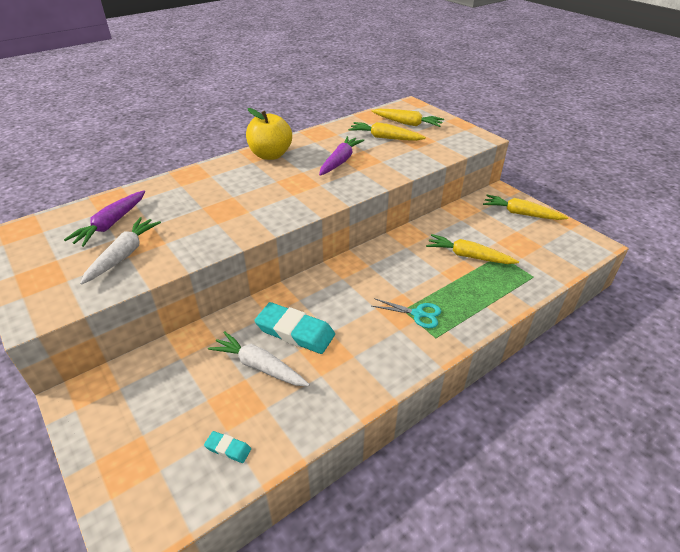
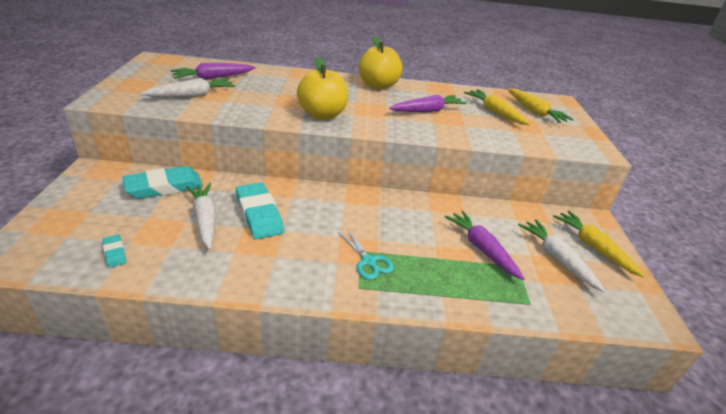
camera: 35 degrees right, 5 degrees down
(178, 363) = (164, 187): none -> turquoise eraser
(270, 209) = (322, 115): none -> yellow apple
(468, 256) = (481, 249): yellow carrot -> purple carrot
(513, 235) = (557, 258): none -> white carrot

